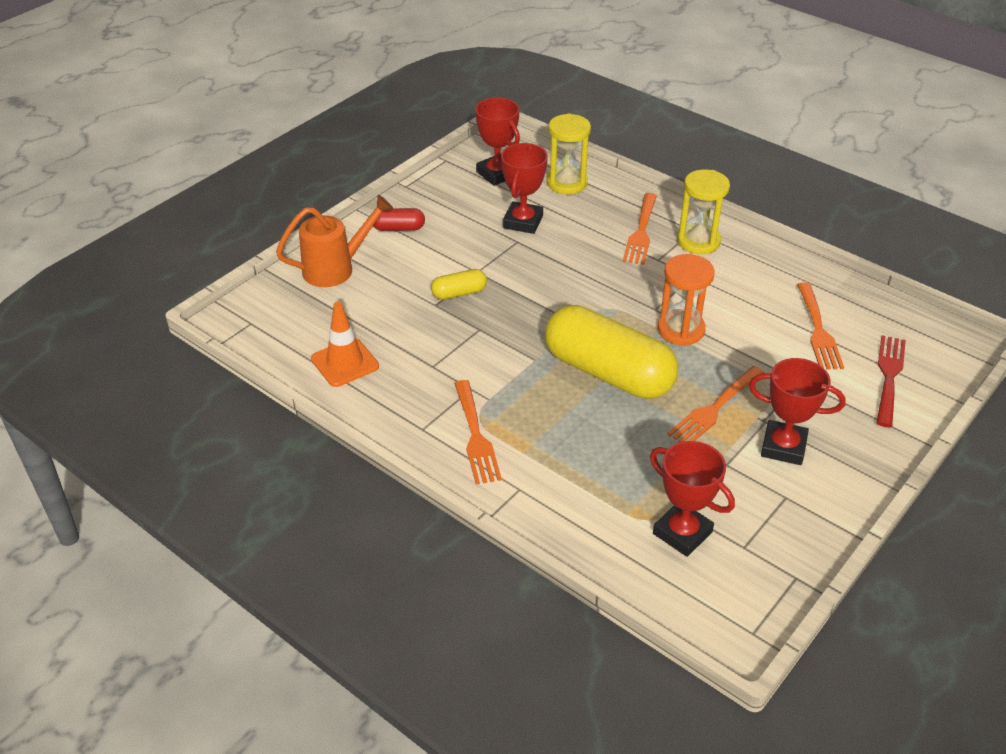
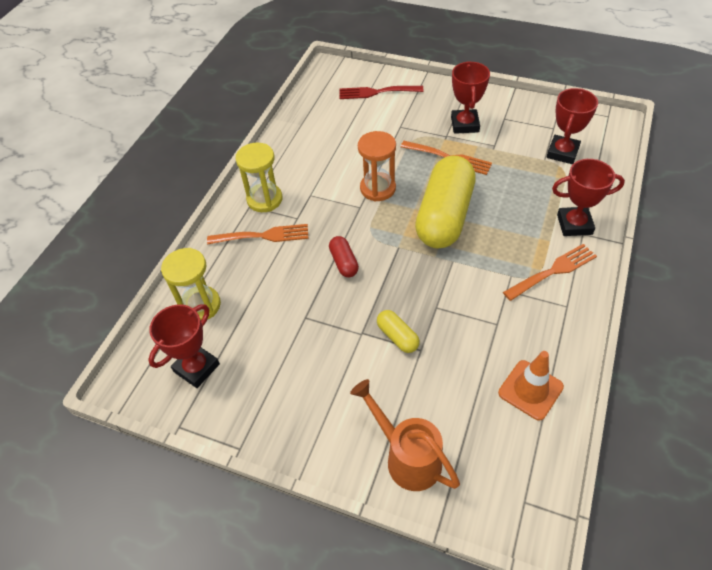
camera: 105 degrees left, 10 degrees up
(398, 228) = (319, 425): red capsule -> red capsule (344, 262)
(523, 222) = (274, 321): red trophy -> red trophy (574, 224)
(818, 330) = (345, 125): orange fork -> none

